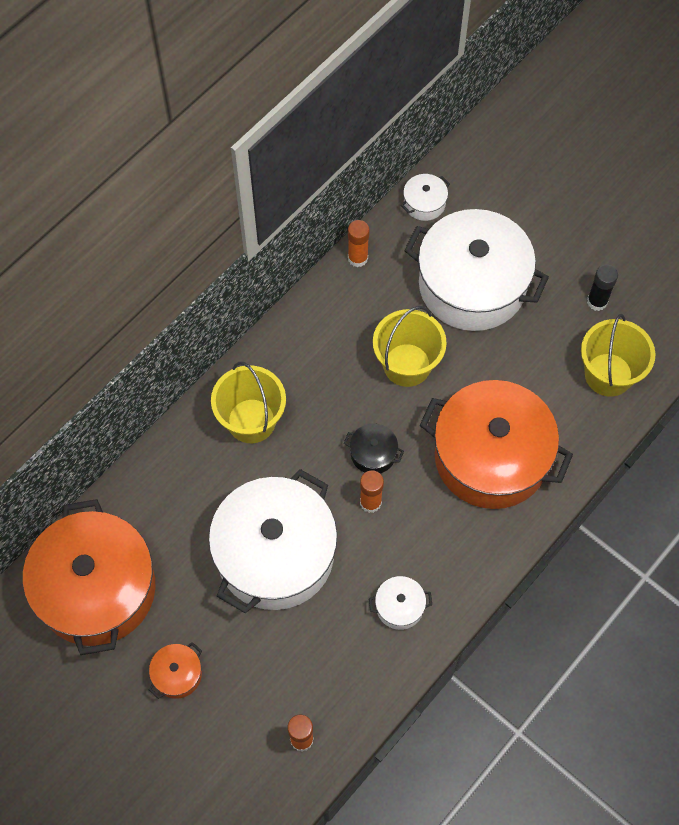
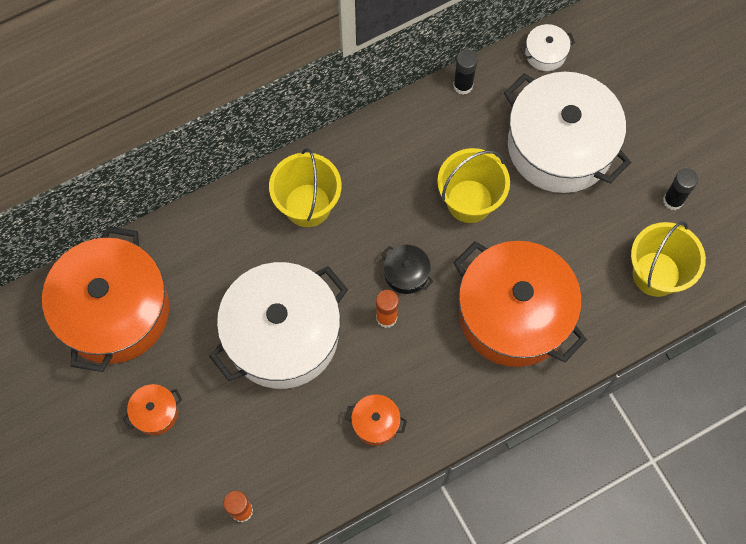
camera: 20 degrees right, 5 degrees up
(357, 258) = (463, 85): orange glue stick -> black glue stick
(399, 607) = (375, 423): white pot -> orange pot

